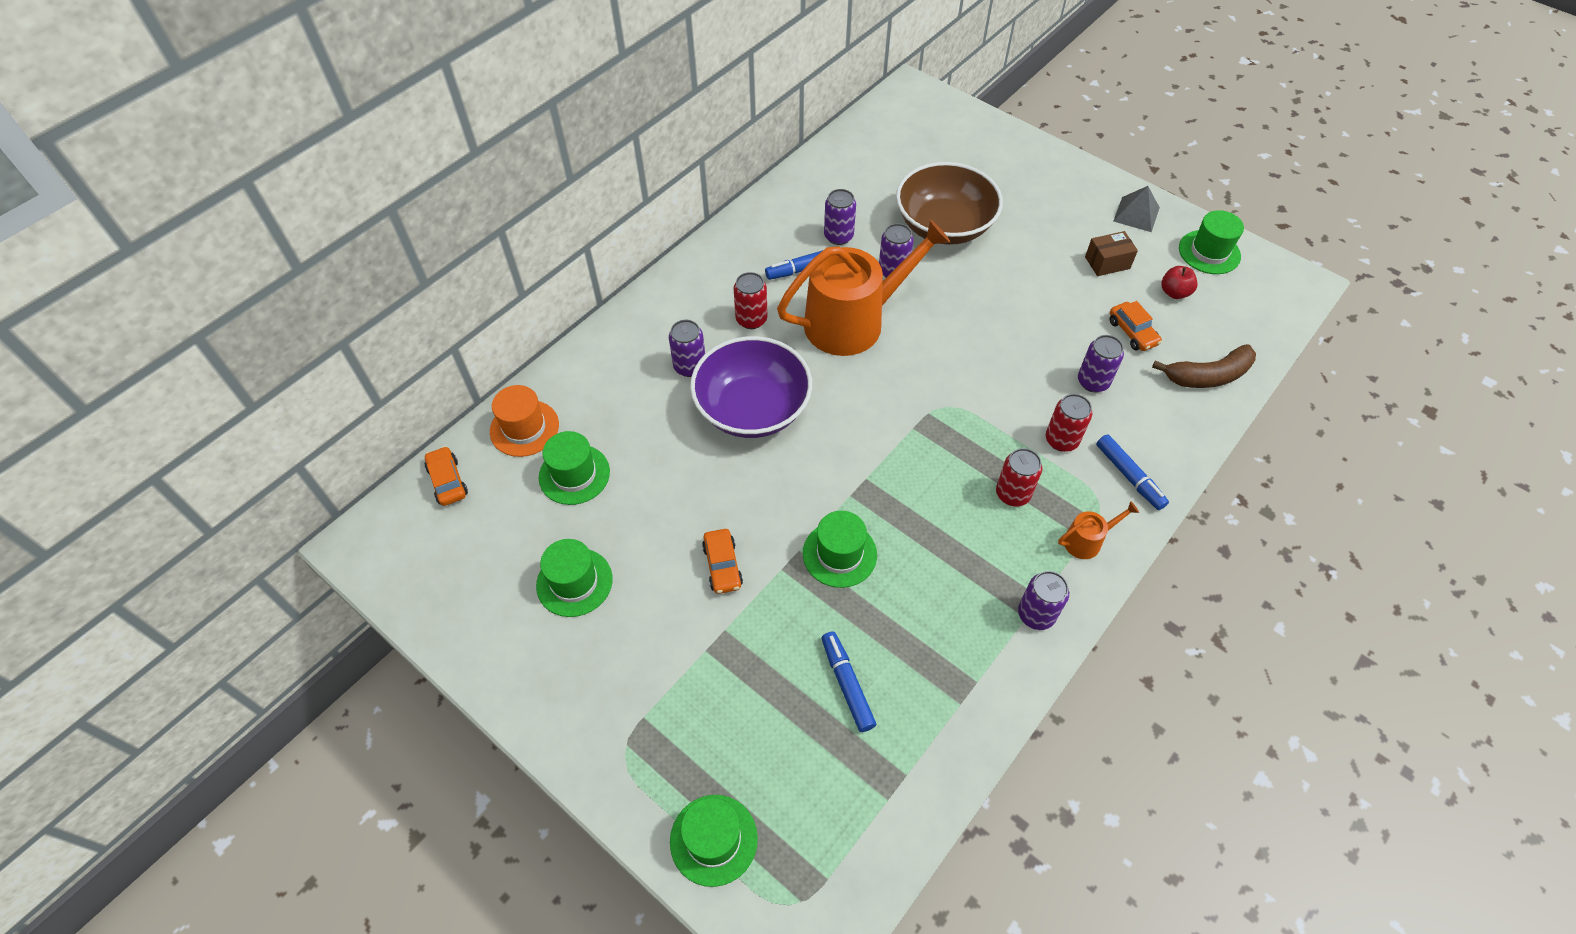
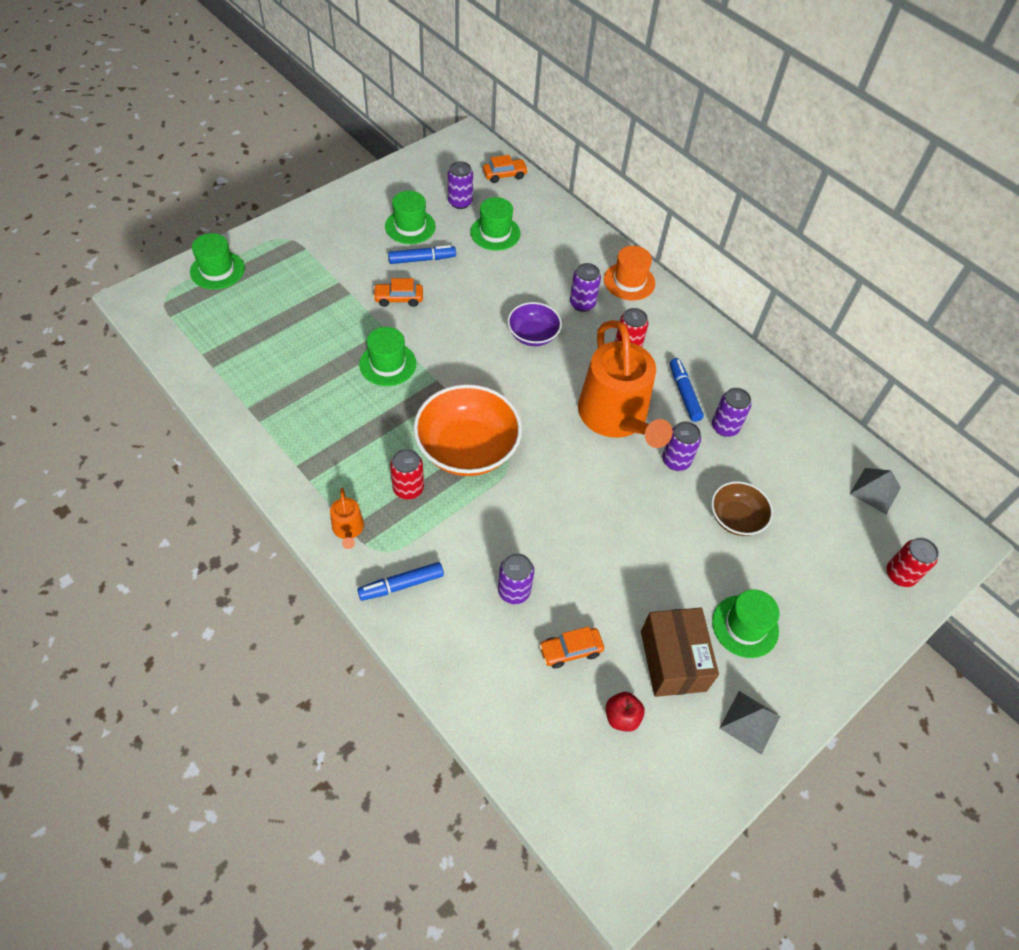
camera: 95 degrees right, 0 degrees up
(524, 428) = (541, 211): orange hat -> orange hat (629, 281)
(752, 408) = (533, 335): purple bowl -> purple bowl, size x0.56
(847, 684) = (287, 349): blue marker -> blue marker (422, 259)
(878, 136) = (875, 491): none -> grey pyramid
(939, 447) = (467, 448): none -> orange bowl
(944, 226) = (736, 518): brown bowl -> brown bowl, size x0.56
(1036, 614) = (297, 473): purple can -> purple can (460, 202)
(1061, 440) = (453, 542): red can -> red can (900, 574)
(1107, 262) = (673, 661): brown box -> brown box, size x1.68
(1207, 376) = (501, 705): brown banana -> none
(1209, 252) = (682, 784): green hat -> green hat (745, 626)

